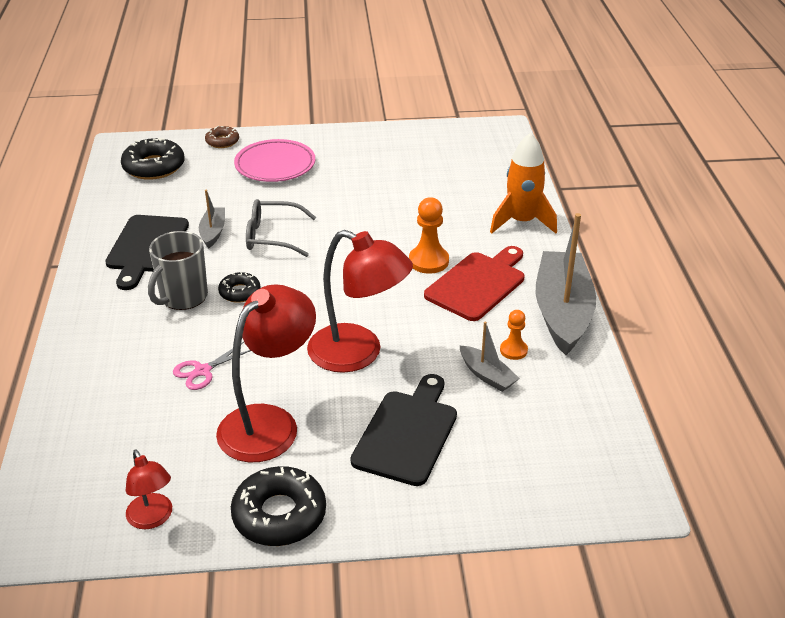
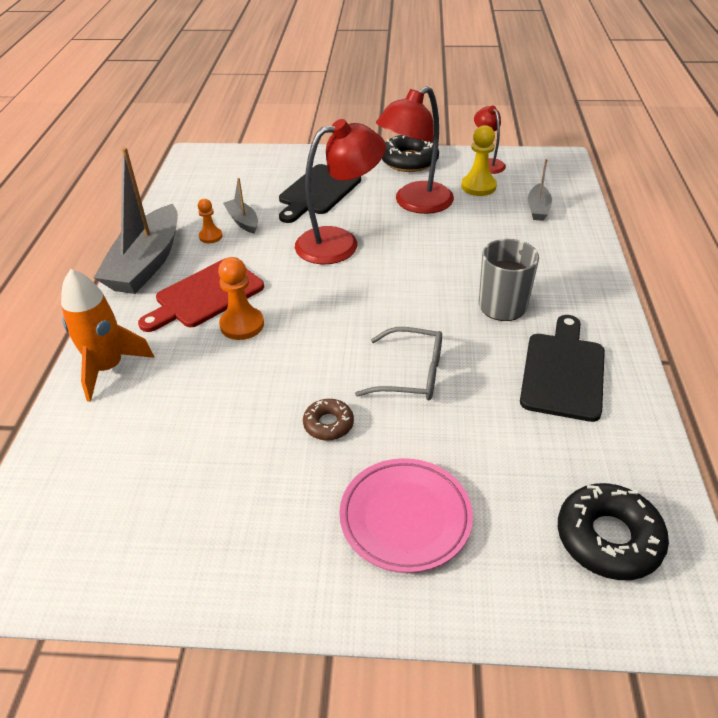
camera: 170 degrees left, 5 degrees up
(177, 463) = (478, 186): none -> yellow pawn
(202, 371) = (471, 239): pink scissors -> none
(213, 232) = (486, 388): grey boat -> grey boat (538, 209)
(222, 141) = (502, 604): brown donut -> brown donut (328, 424)
(240, 292) = (445, 306): black donut -> none
(358, 354) = (339, 243): red lamp -> red lamp turned 120 degrees clockwise

